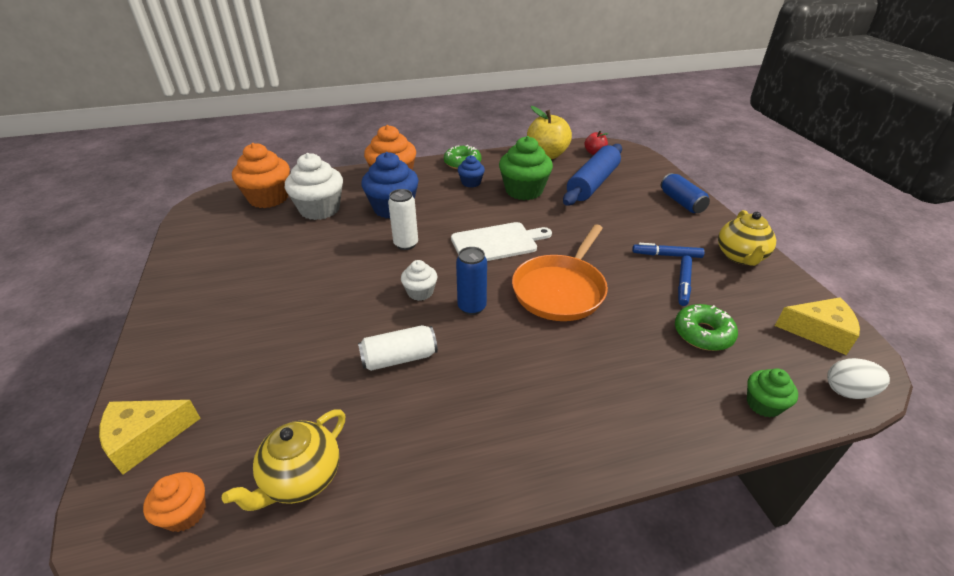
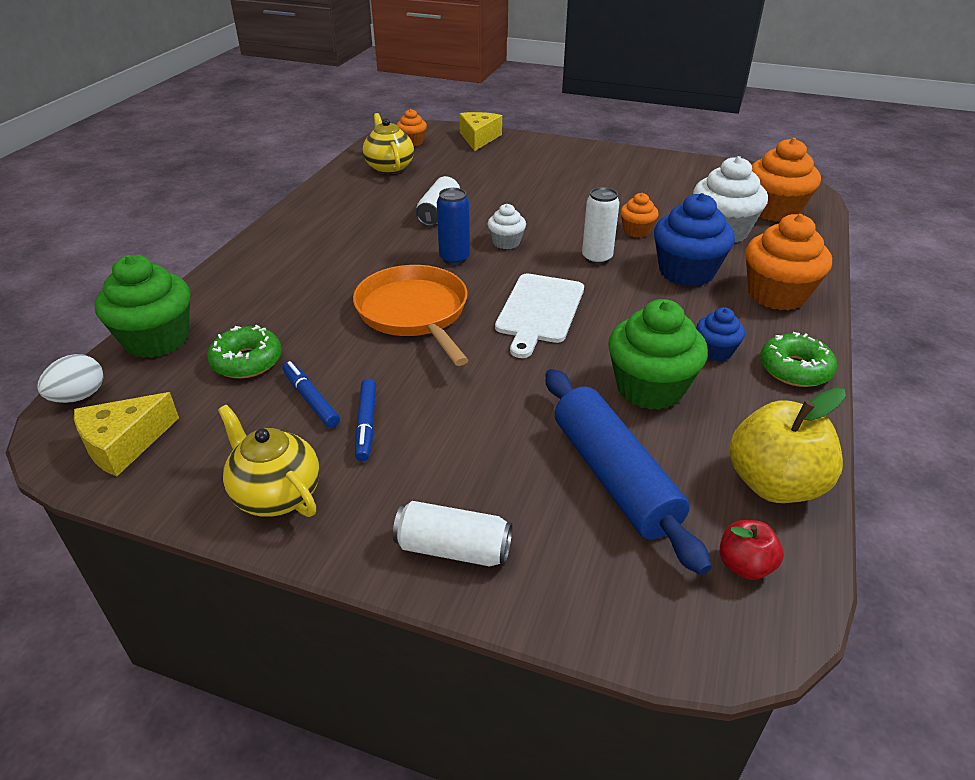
camera: 125 degrees right, 0 degrees up
(347, 241) = (636, 231): none -> orange cupcake
(666, 255) = (366, 424): blue marker -> blue marker turned 135 degrees clockwise
(681, 202) = (453, 548): blue can -> white can
(763, 404) = (157, 339): green cupcake -> green cupcake, size x1.89

